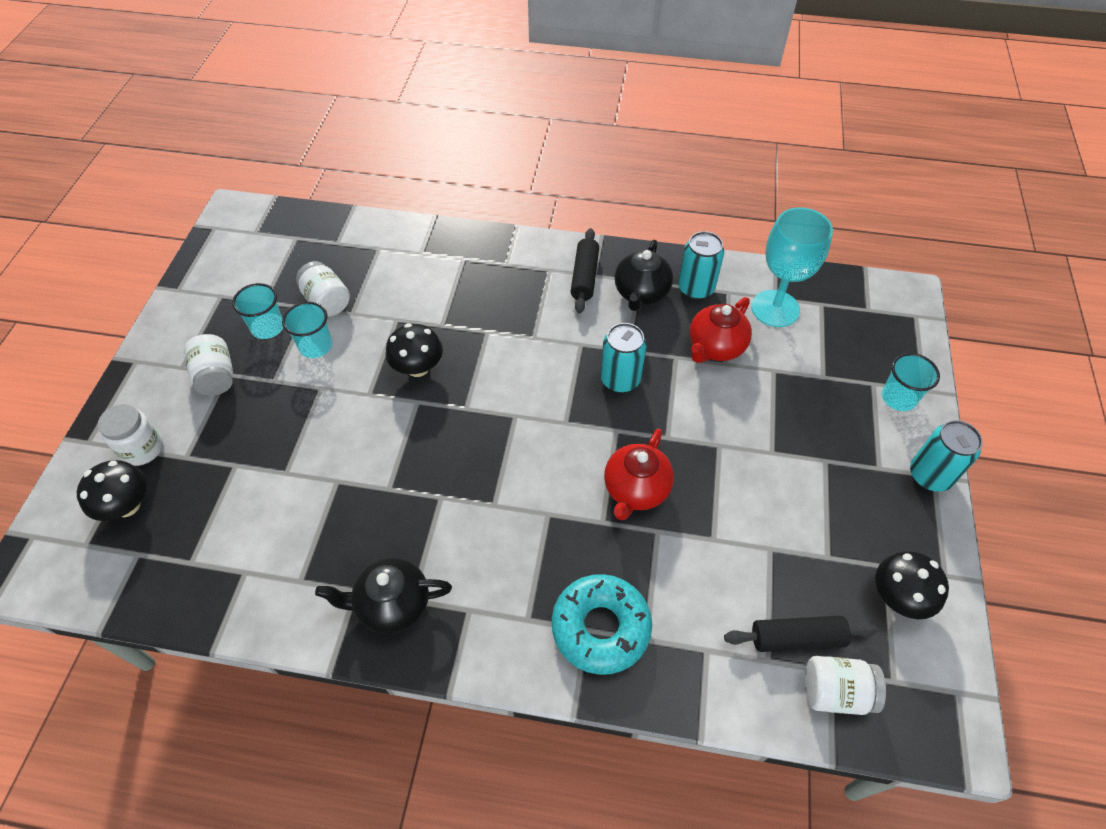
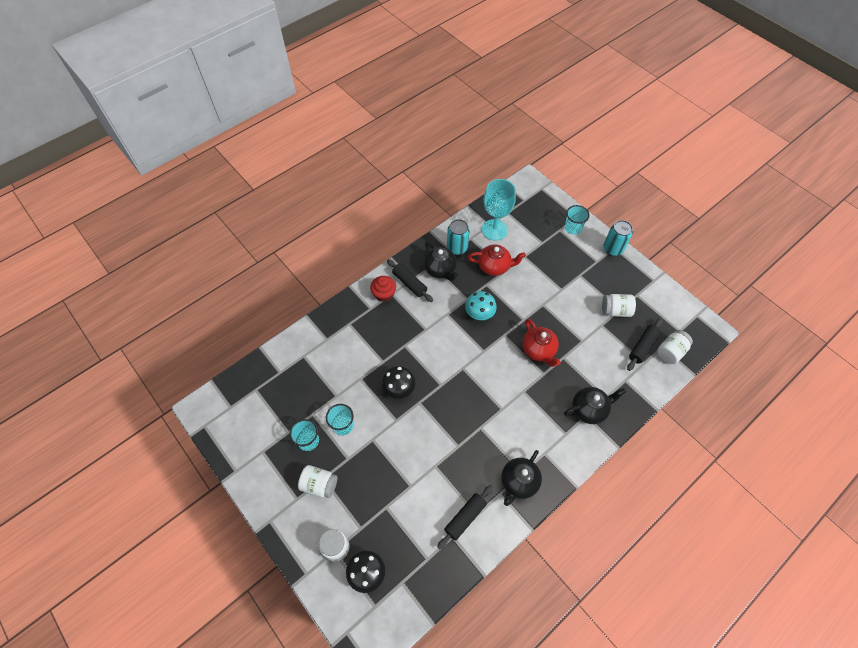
camera: 50 degrees left, 5 degrees up
(284, 569) = (465, 517): none -> black rolling pin
(327, 301) = (317, 402): white jar -> white jar (615, 311)
(541, 263) = (384, 294): none -> red cupcake
(600, 627) = (589, 409): turquoise donut -> black teapot
(620, 379) = (479, 314): turquoise can -> turquoise mushroom
(715, 347) = (494, 266): red teapot -> red teapot turned 75 degrees counterclockwise
(898, 597) = (651, 302): black mushroom -> none

